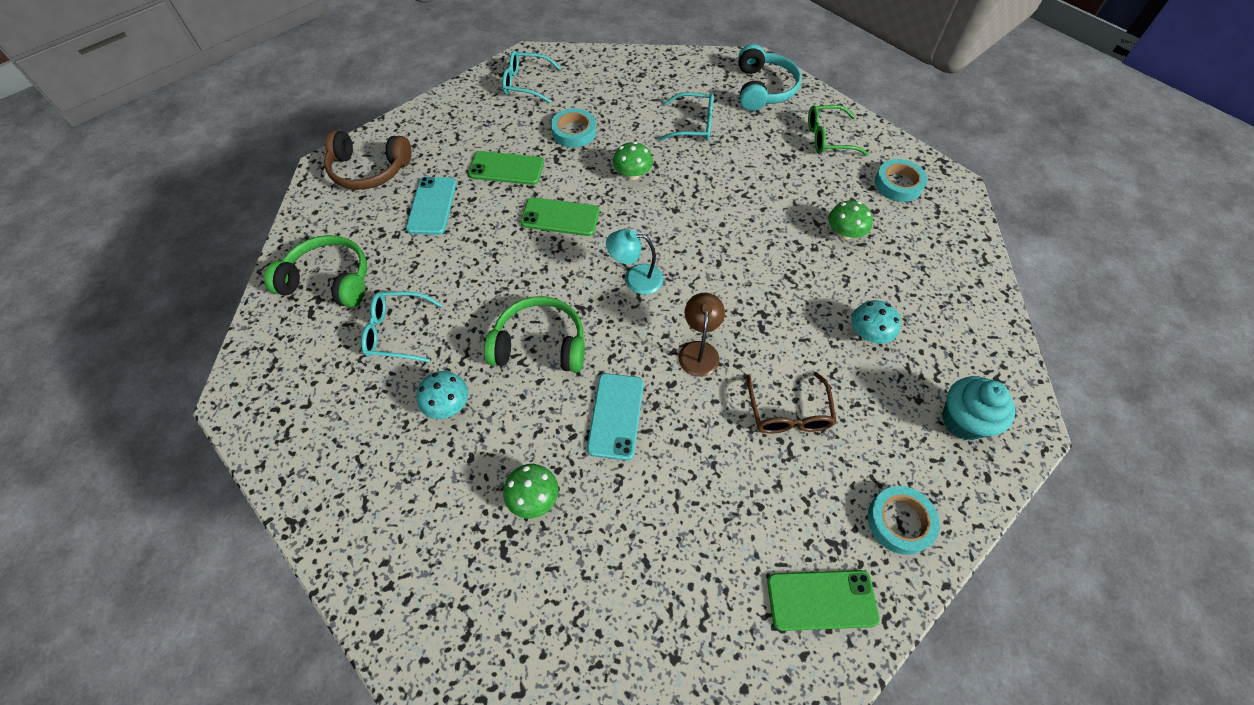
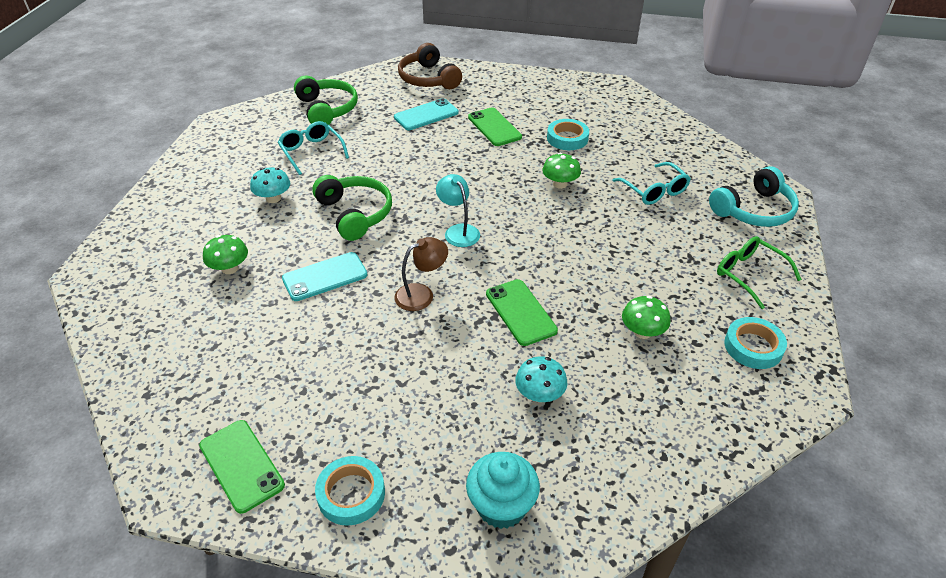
camera: 55 degrees right, 15 degrees down
(525, 83) = (586, 96): turquoise glasses -> none
(560, 217) = (477, 170): green phone -> green phone (521, 312)
(788, 413) = (406, 373): brown glasses -> none

